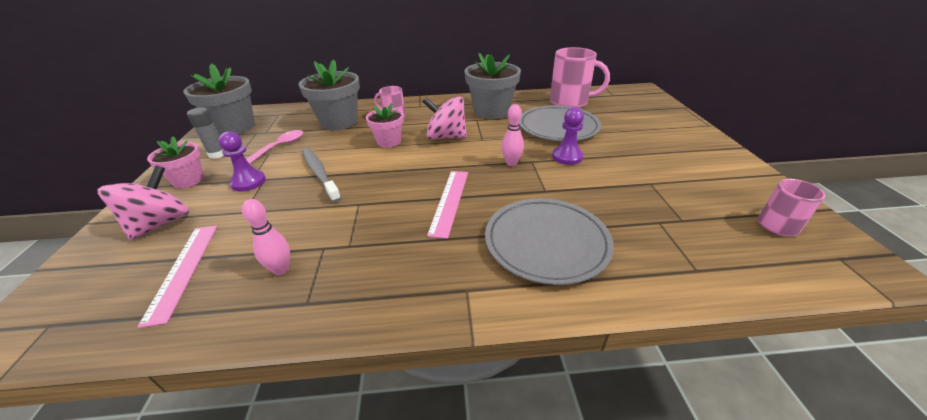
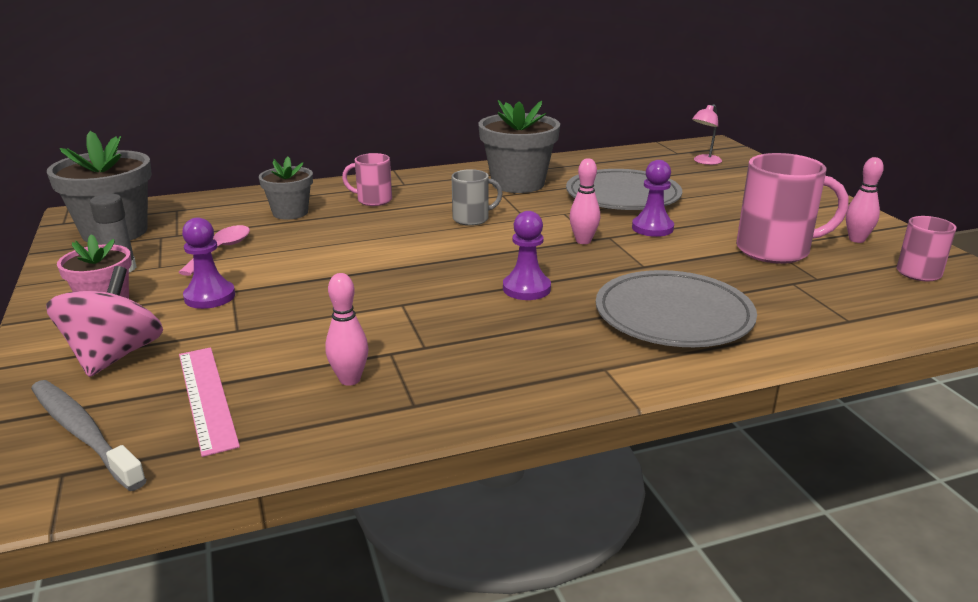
camera: 15 degrees left, 10 degrees down
(319, 173) = (314, 277): grey toothbrush -> grey toothbrush (83, 433)
(339, 122) = (290, 213): grey flower pot -> grey flower pot, size x0.60
(389, 141) = (390, 231): pink flower pot -> none
(446, 137) = (472, 219): pink spinning top -> grey mug
(449, 201) = (526, 289): pink ruler -> purple pawn
(570, 102) = (623, 165): pink mug -> pink mug (775, 250)
(630, 103) = (704, 162): none -> pink lamp
(729, 184) = (856, 239): none -> pink bowling pin

